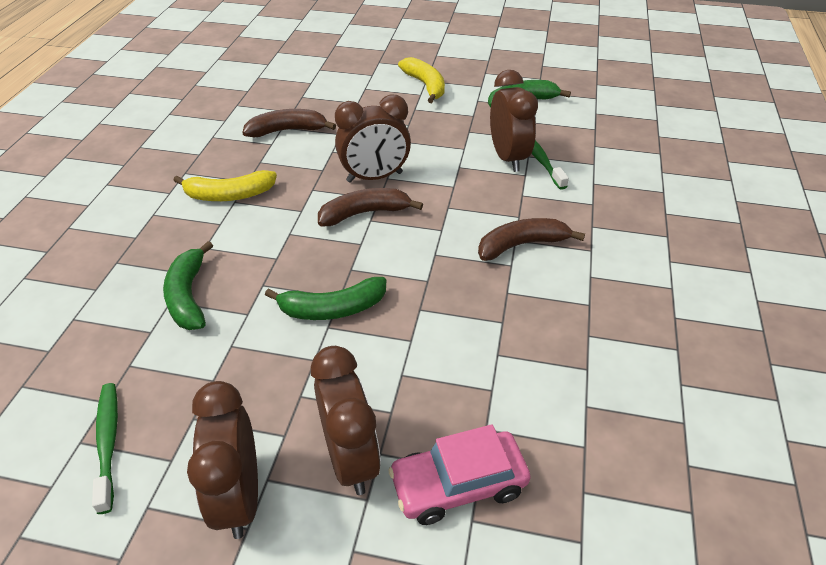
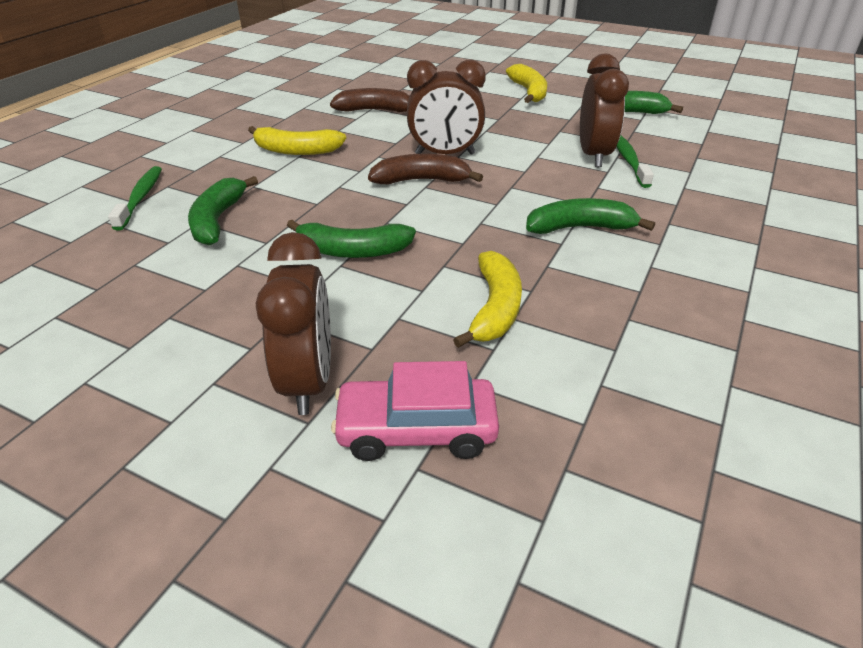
camera: 15 degrees right, 5 degrees down
(108, 442) = (79, 321): green toothbrush -> green toothbrush (141, 198)
(239, 497) = (177, 392): brown clock -> none
(479, 348) = (494, 309): none -> yellow banana
(522, 245) = (580, 228): brown banana -> green banana

